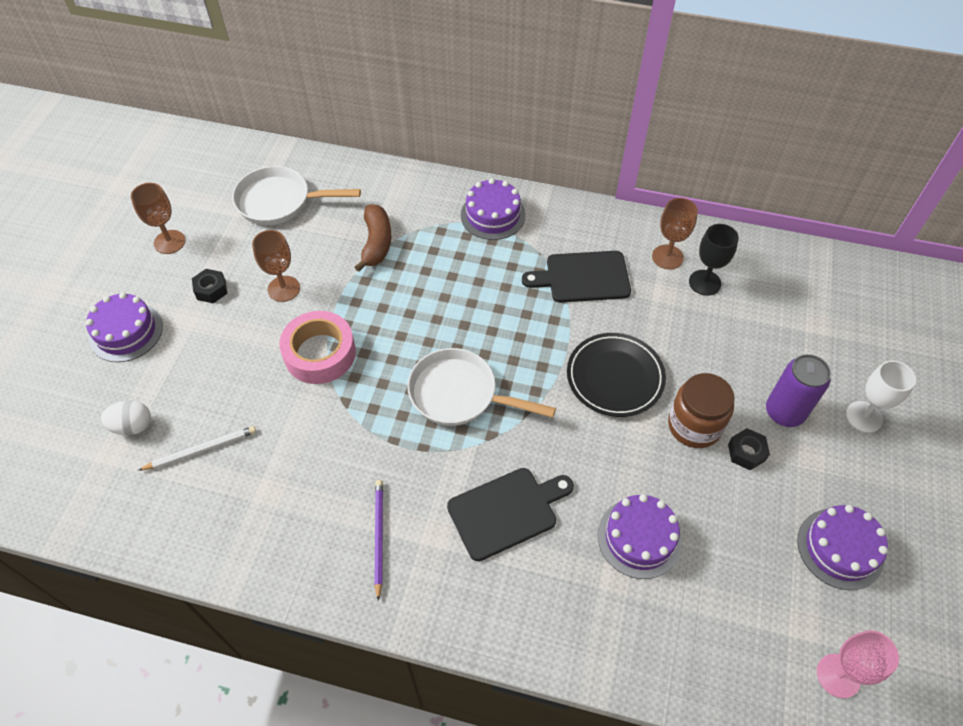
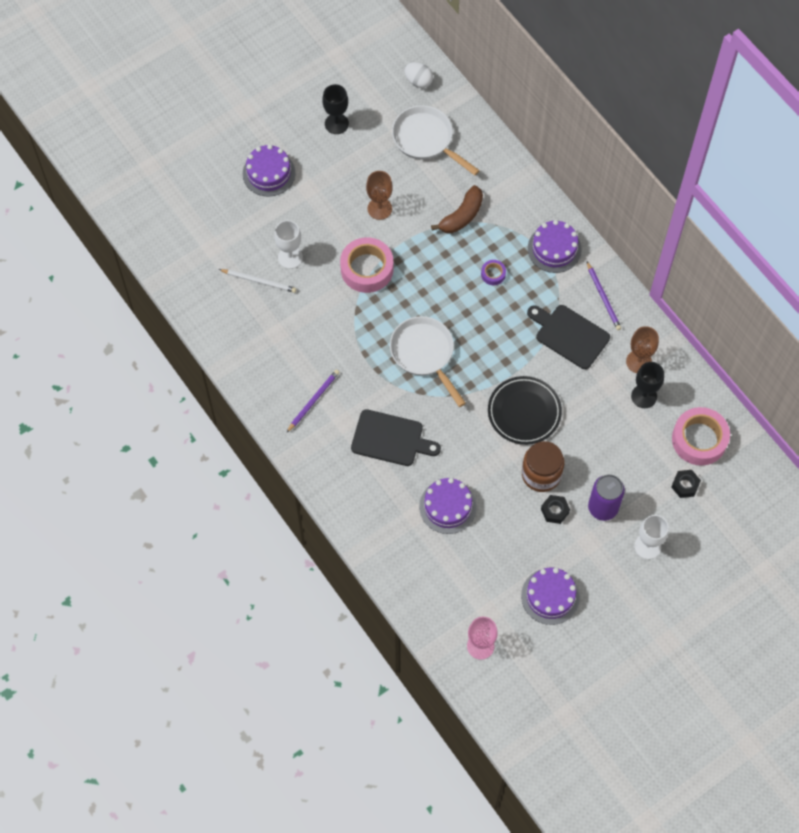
camera: 40 degrees right, 10 degrees up
(132, 426) = (233, 239): white egg -> white egg (418, 81)
(169, 242) = (336, 124): brown goblet -> black goblet
(211, 290) = (337, 178): black nut -> black nut (685, 485)
(220, 399) = (290, 257): none -> white goblet
(456, 273) = (493, 274): none -> purple tape
(579, 226) = (603, 297): none -> purple pencil
(791, 285) = (699, 439): none -> pink tape

